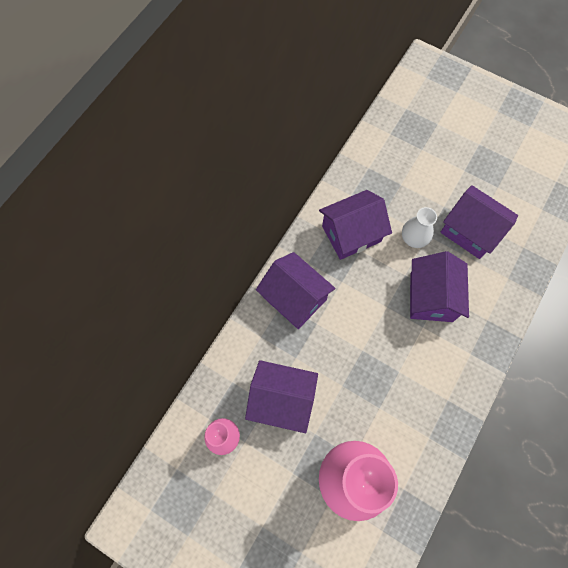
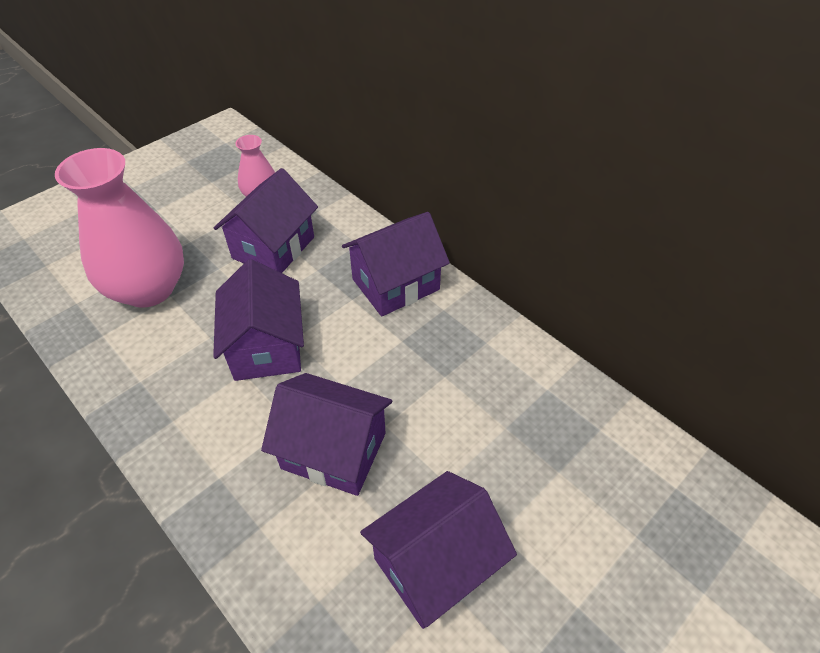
camera: 105 degrees right, 20 degrees down
(351, 234) = (476, 371): purple house -> purple house (266, 347)
(414, 238) = (445, 458): white vase -> none

